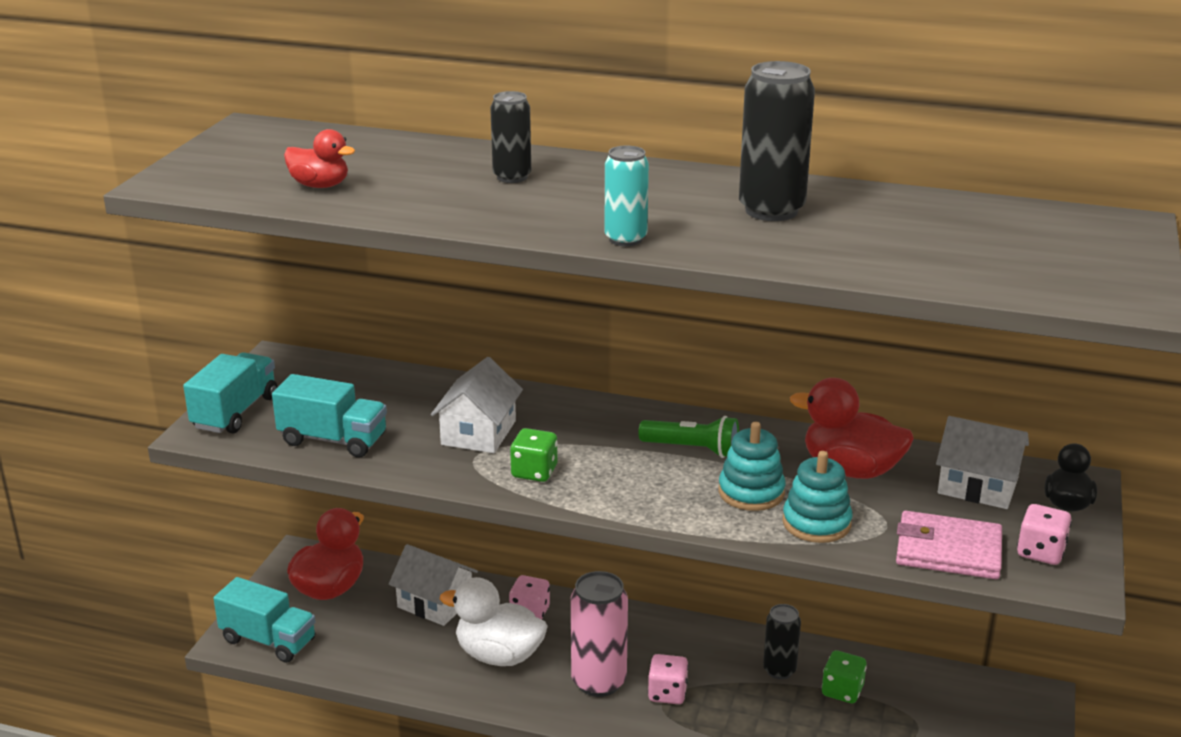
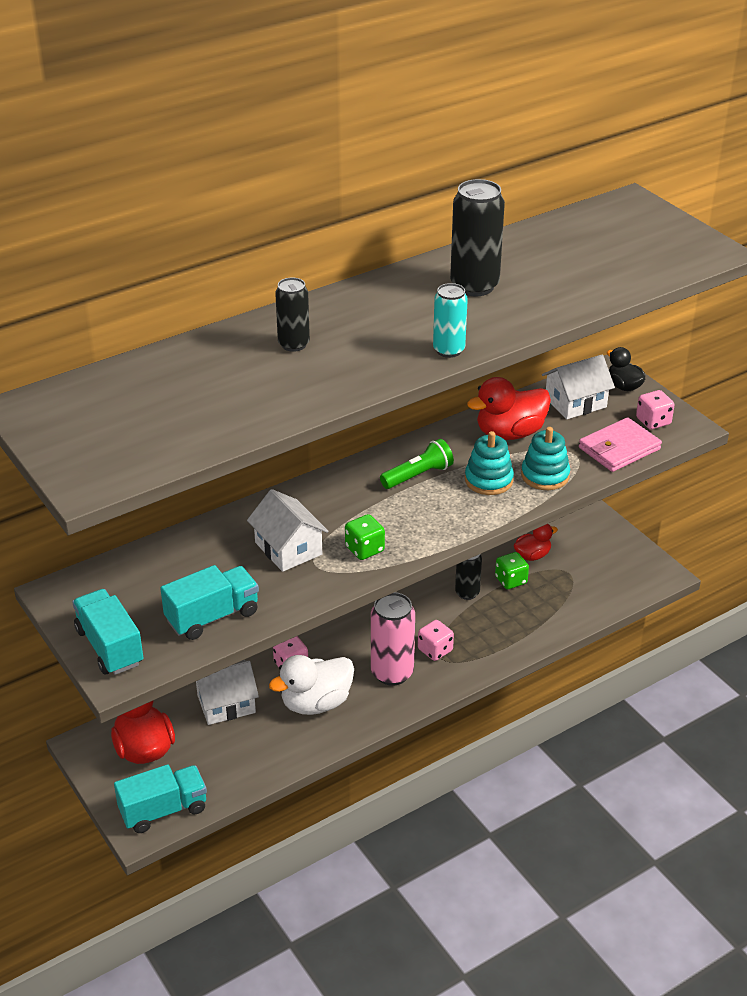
camera: 50 degrees left, 10 degrees up
(320, 185) = (195, 421): red duck -> red duck (532, 555)

